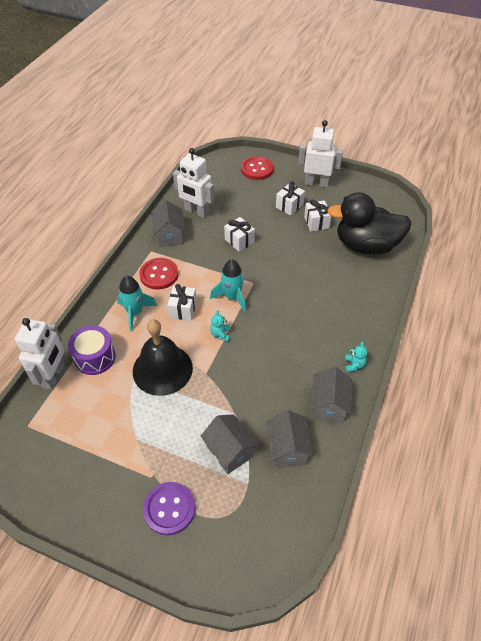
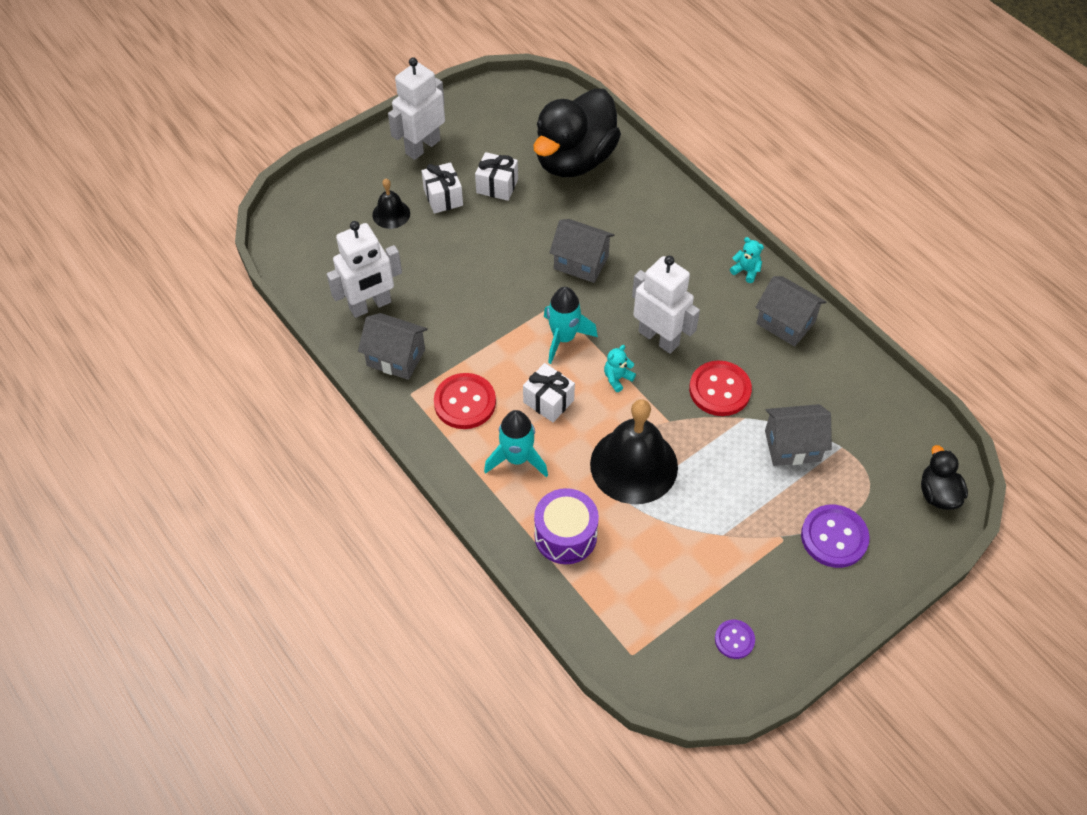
camera: 60 degrees left, 5 degrees up
(53, 376) = (567, 597): white robot -> white robot (659, 338)
(60, 479) = (734, 640): none -> purple button
(220, 334) = (617, 378): turquoise teddy bear -> turquoise teddy bear turned 105 degrees clockwise
(239, 241) = (468, 283): white gift -> none
(246, 569) = (938, 493): none -> black duck
(257, 169) = (338, 195): red button -> red button (720, 390)
(261, 192) = (391, 214): none -> black bell
(287, 449) = (819, 389): grey house -> grey house (581, 262)

